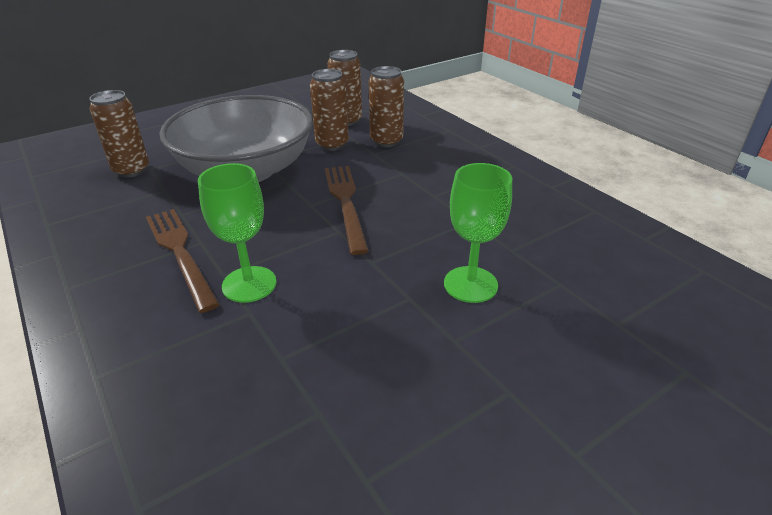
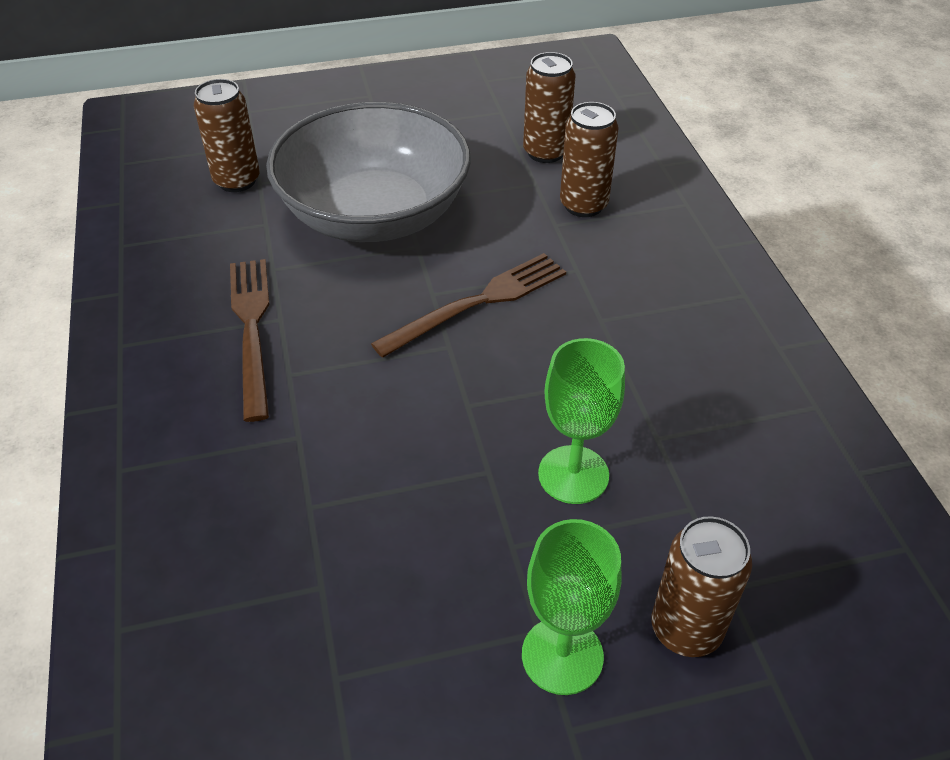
camera: 20 degrees right, 10 degrees up
(249, 284) = (312, 397): green goblet -> green goblet (562, 655)
(332, 144) = (505, 194): brown can -> brown can (686, 629)
(346, 203) = (478, 303): brown fork -> brown fork turned 45 degrees clockwise

